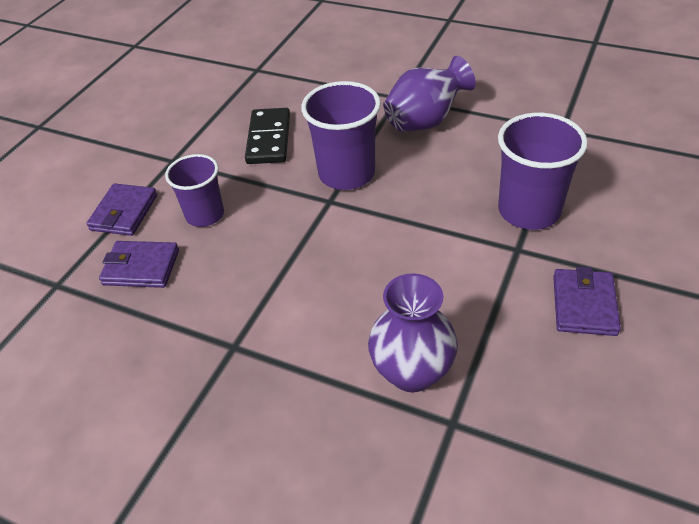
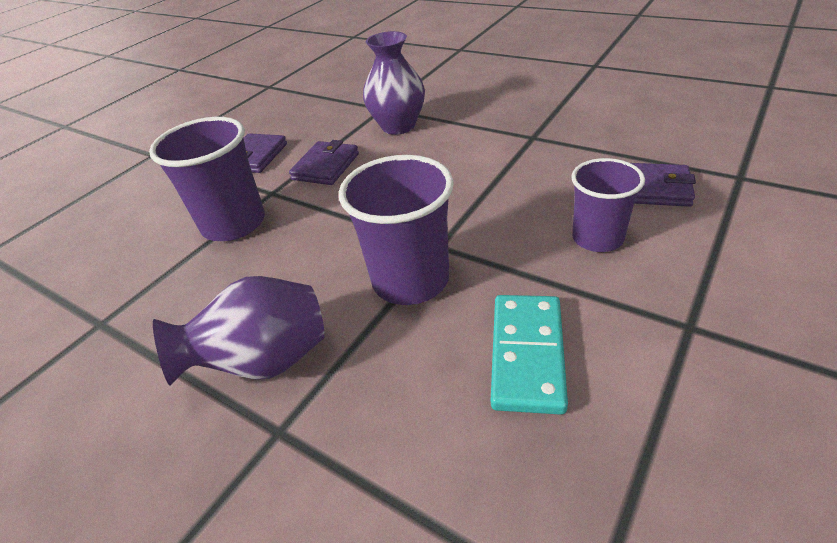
camera: 170 degrees left, 5 degrees down
(124, 213) = (716, 247): purple wallet -> purple wallet (326, 166)
(268, 139) = (527, 354): black domino -> turquoise domino

